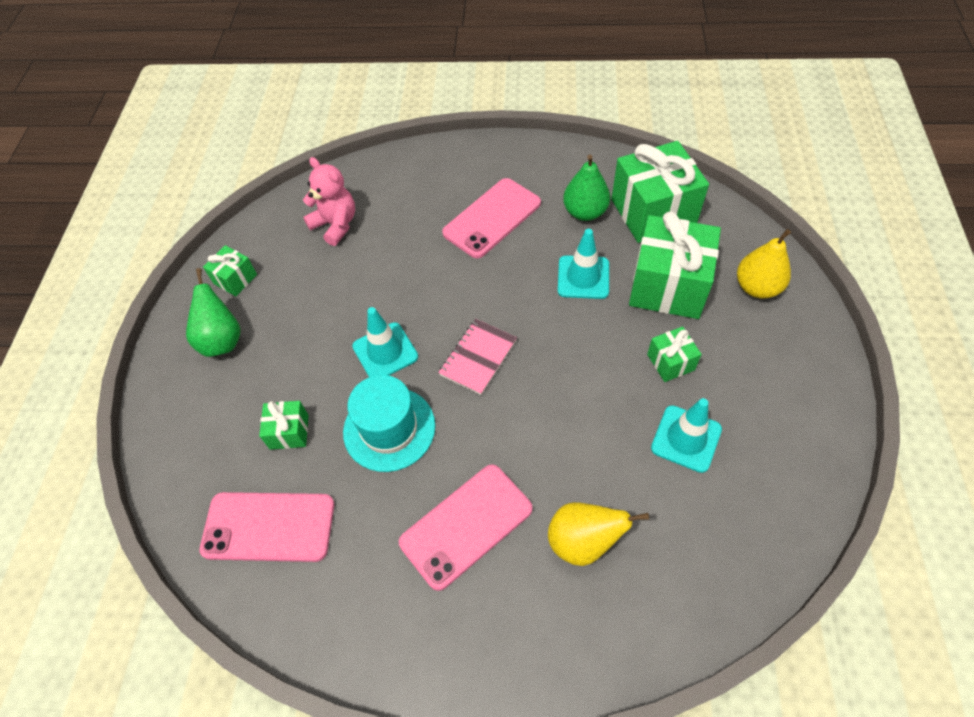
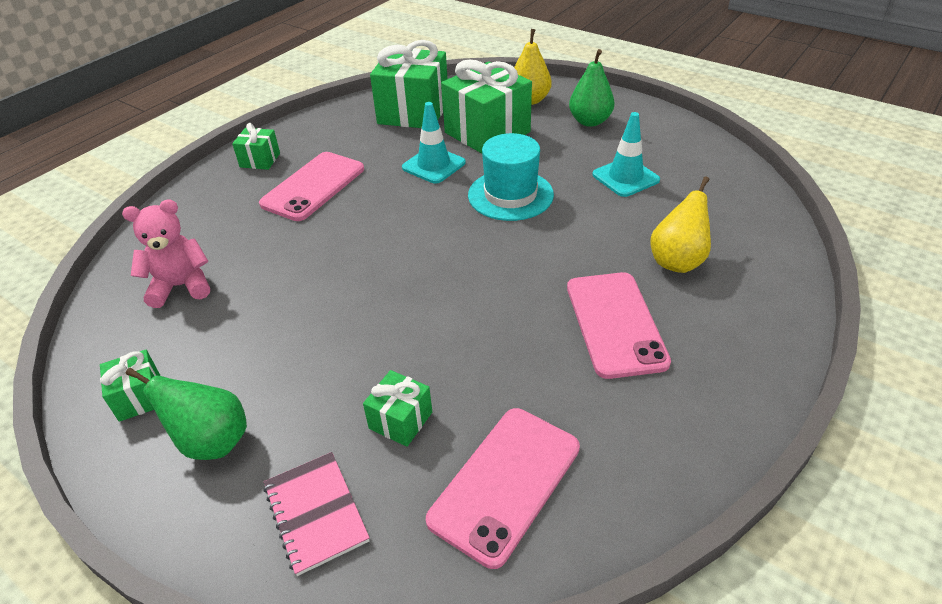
camera: 60 degrees left, 15 degrees down
(385, 352) = (379, 307): turquoise traffic cone -> none
(389, 429) = (470, 337): turquoise hat -> turquoise hat (510, 195)
(478, 358) = (450, 250): pink notebook -> pink notebook (316, 513)
(492, 218) = (313, 186): pink phone -> pink phone turned 45 degrees clockwise
(585, 212) = (372, 140): green pear -> green pear (590, 121)
(670, 362) = (554, 158): green gift -> green gift (260, 160)

